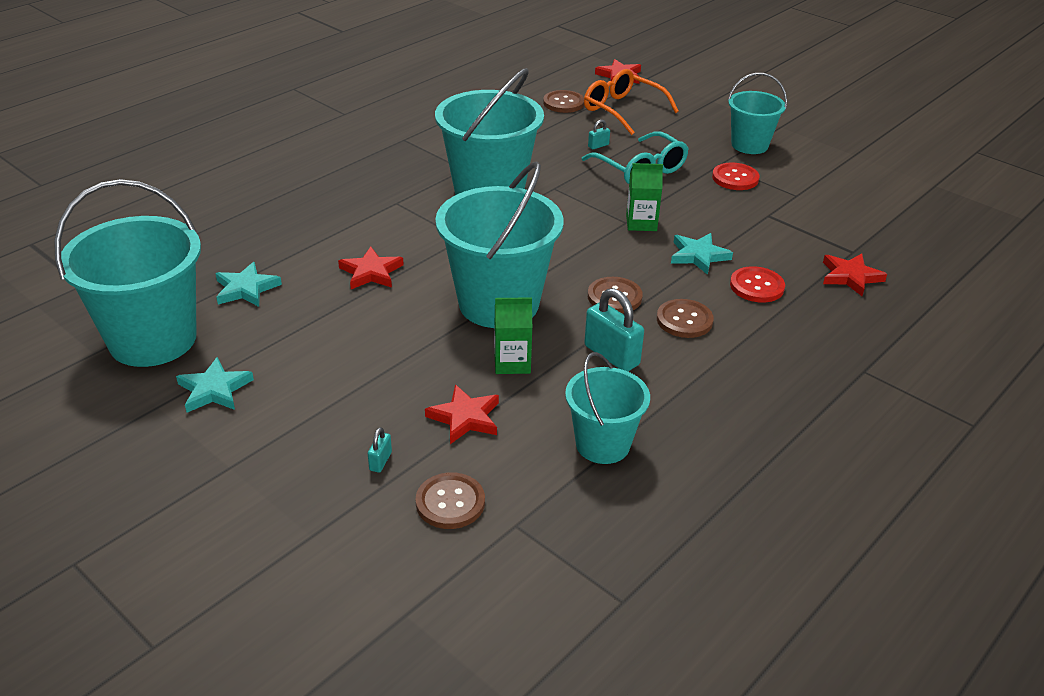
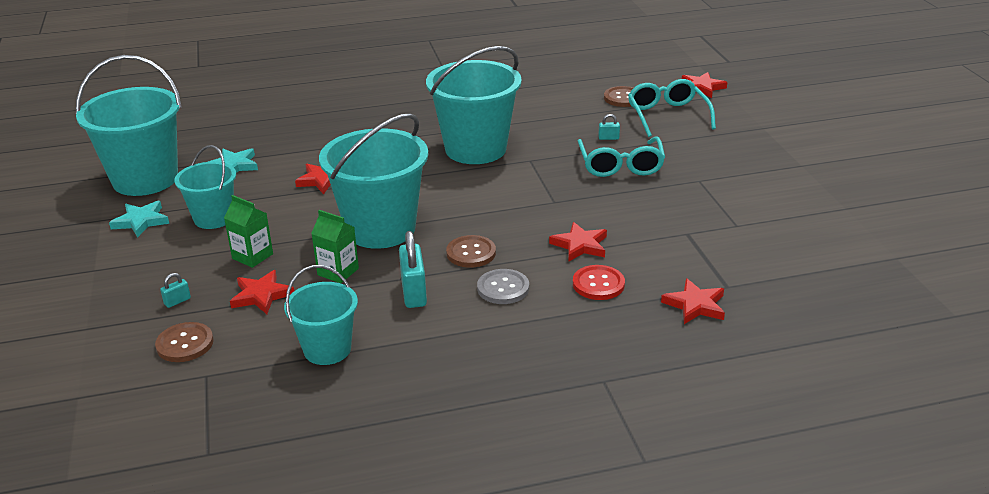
camera: 35 degrees right, 5 degrees down
(622, 110) = (667, 115): orange glasses -> turquoise glasses
(641, 223) = (565, 206): green carton -> green carton (252, 256)
(684, 320) = (503, 288): brown button -> grey button
(698, 256) = (580, 245): turquoise star -> red star
(735, 178) = (696, 195): red button -> none
(749, 145) = (748, 172): turquoise bucket -> turquoise bucket (213, 218)

